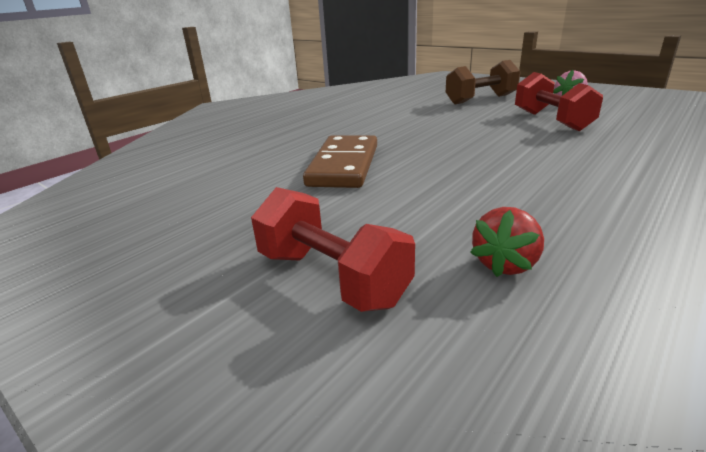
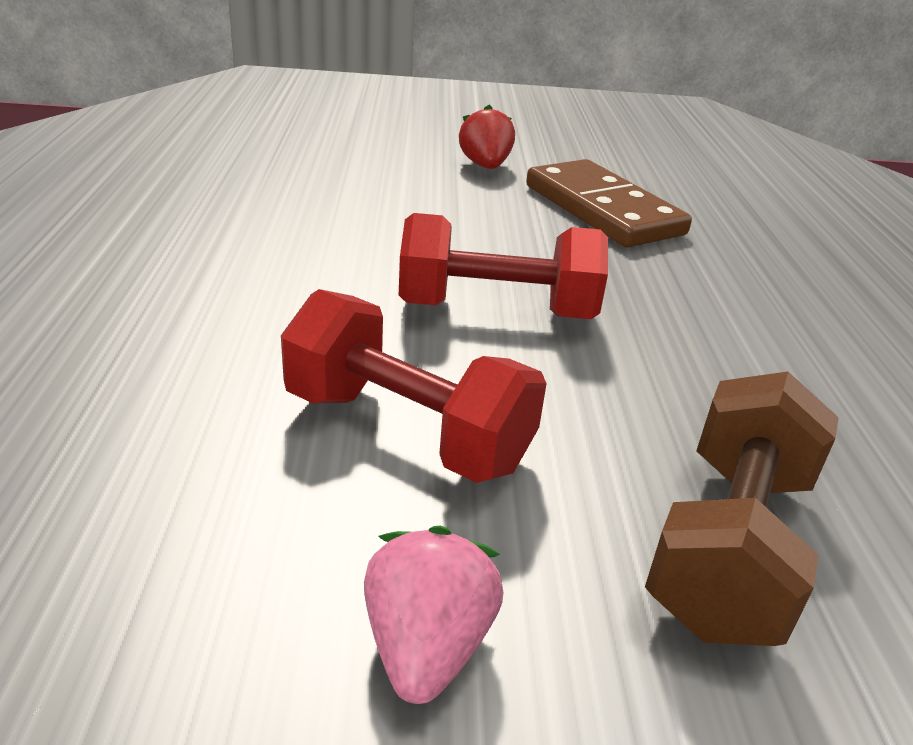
camera: 135 degrees right, 5 degrees up
(332, 278) = (432, 128): red dumbbell -> red dumbbell (496, 310)
(505, 264) = (321, 153): red strawberry -> red strawberry (485, 166)

